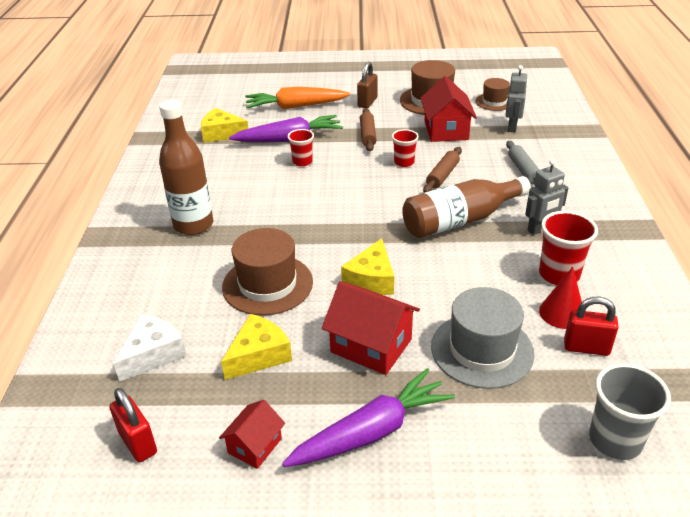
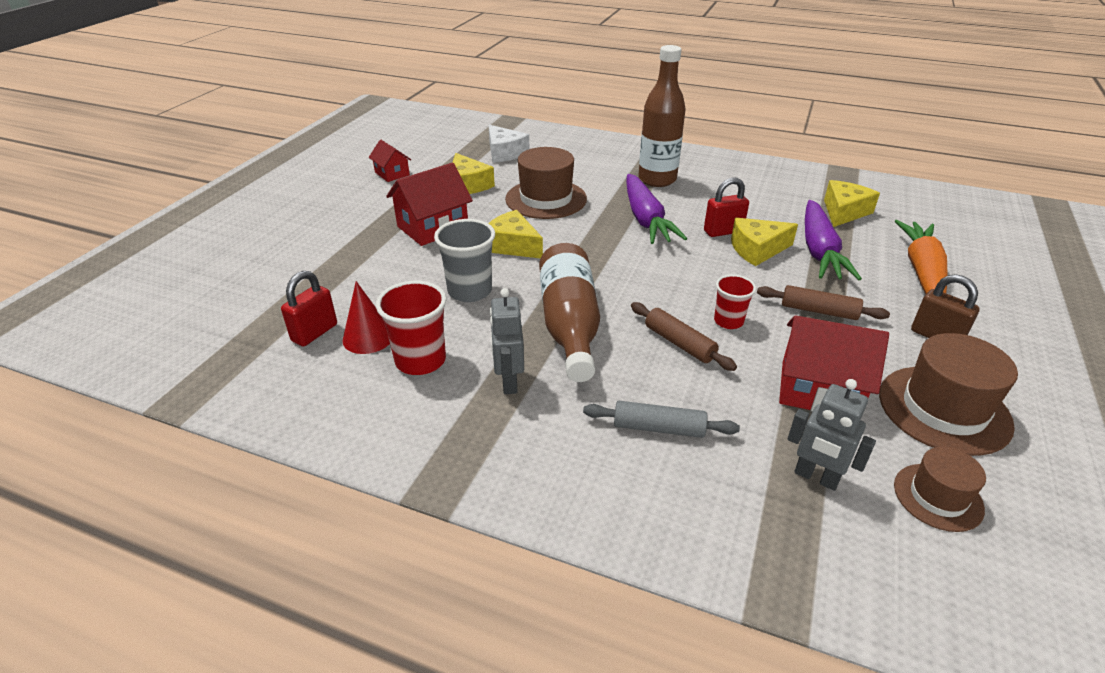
camera: 110 degrees right, 0 degrees up
(138, 443) = (433, 144): red padlock -> red padlock (723, 231)
(302, 161) = (757, 250): red cup -> yellow cheese
(371, 432) = (356, 210): purple carrot -> purple carrot (646, 219)
(482, 350) = (374, 275): grey hat -> none
(615, 440) = (223, 305): grey cup -> grey cup (470, 291)

